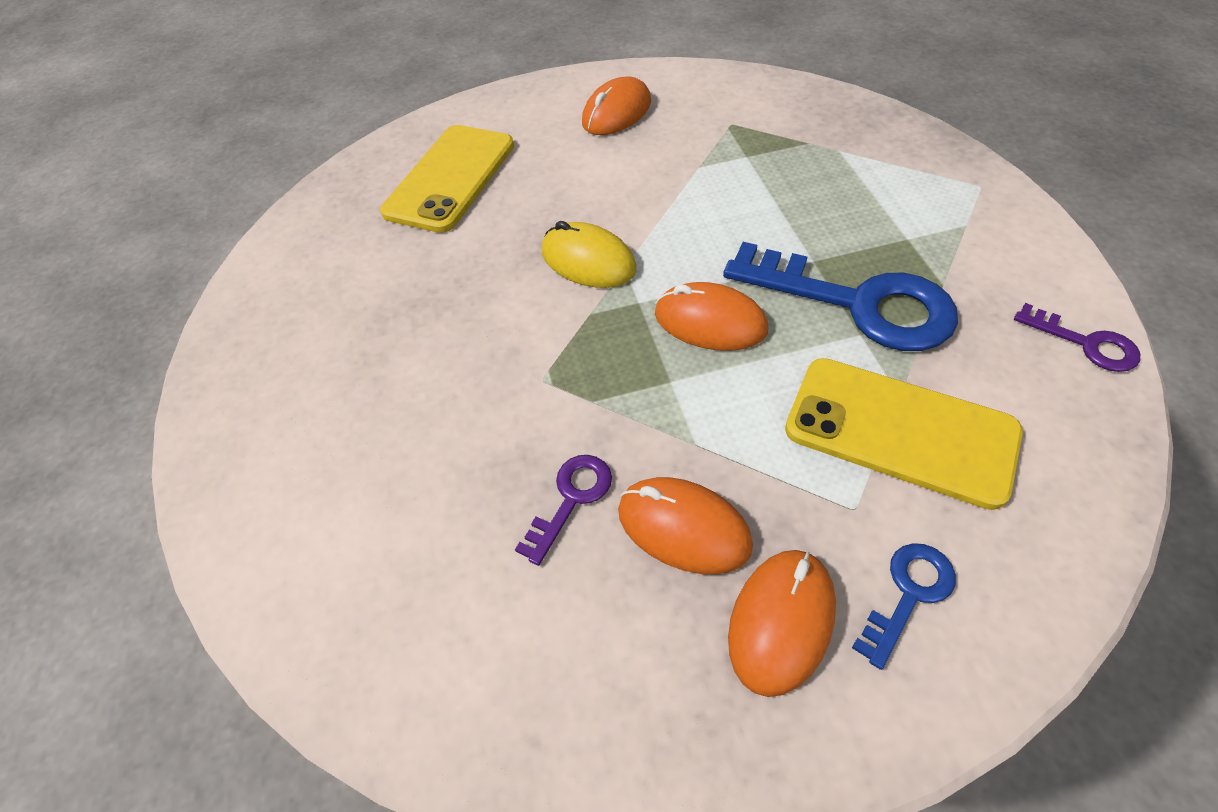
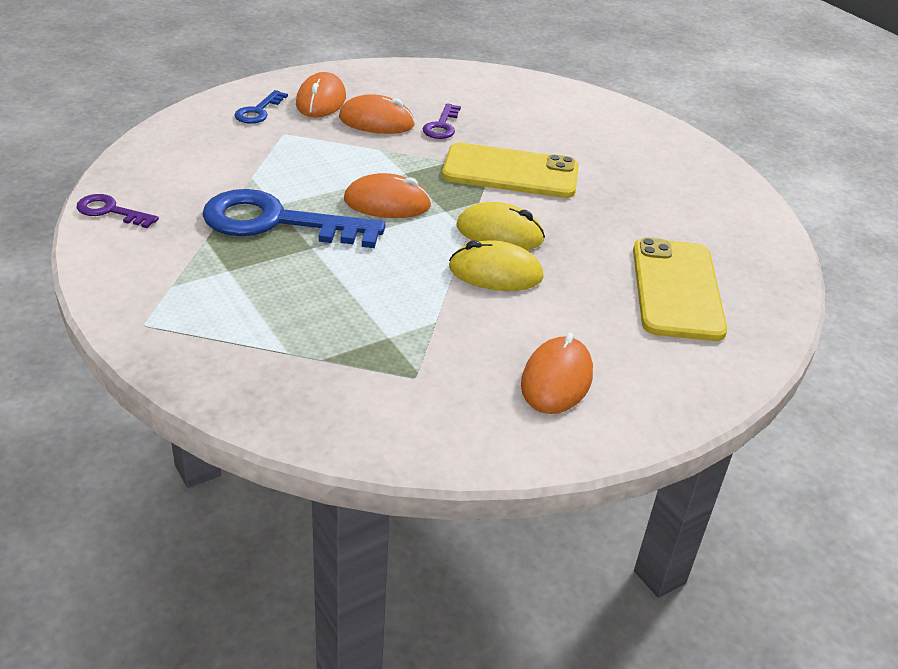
camera: 155 degrees right, 15 degrees down
(618, 211) = (495, 273): none -> yellow mouse
(900, 431) = (254, 162): yellow phone -> yellow phone (510, 172)

